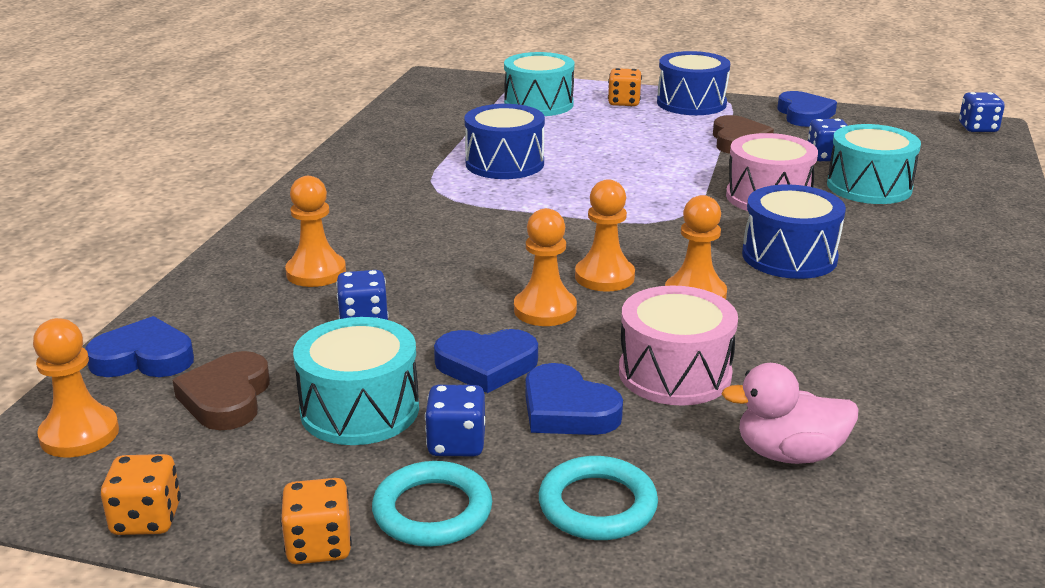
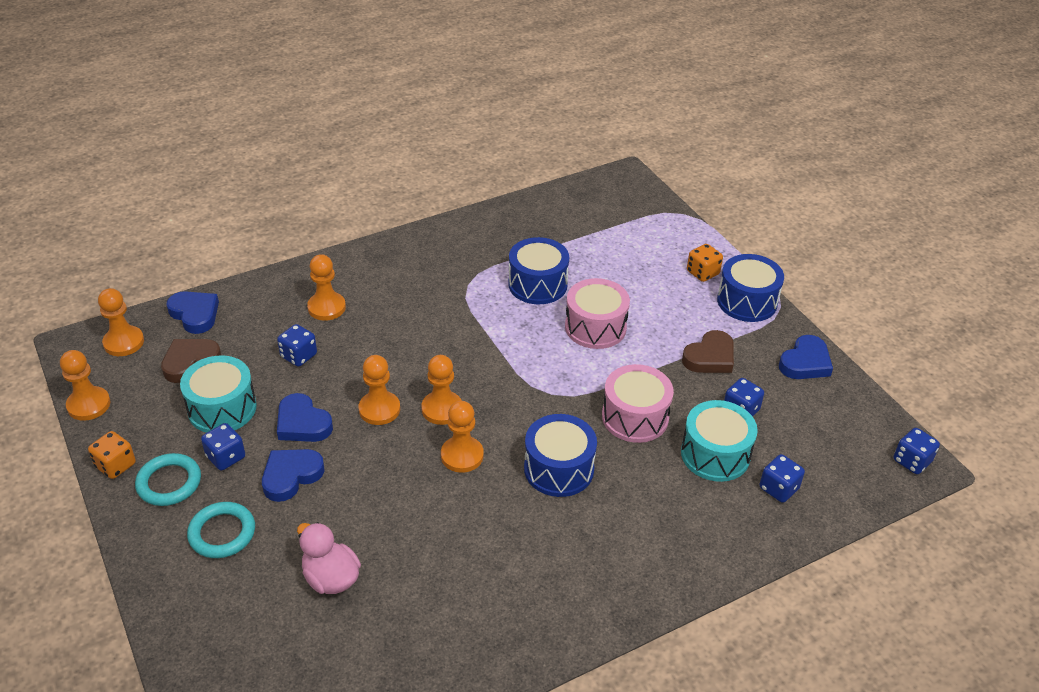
camera: 45 degrees right, 15 degrees up
(146, 519) = (89, 405): orange dice -> orange pawn
(538, 104) = (646, 241): turquoise drum -> none
(567, 410) = (291, 476): blue heart -> blue heart turned 45 degrees clockwise
(674, 373) = (366, 494): pink drum -> pink drum (595, 327)
(948, 181) = (778, 488): none -> blue dice

